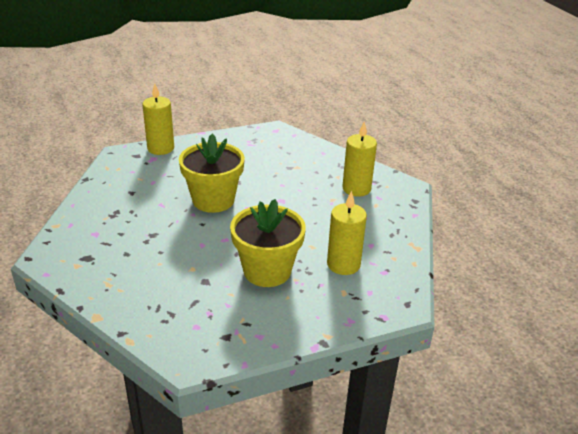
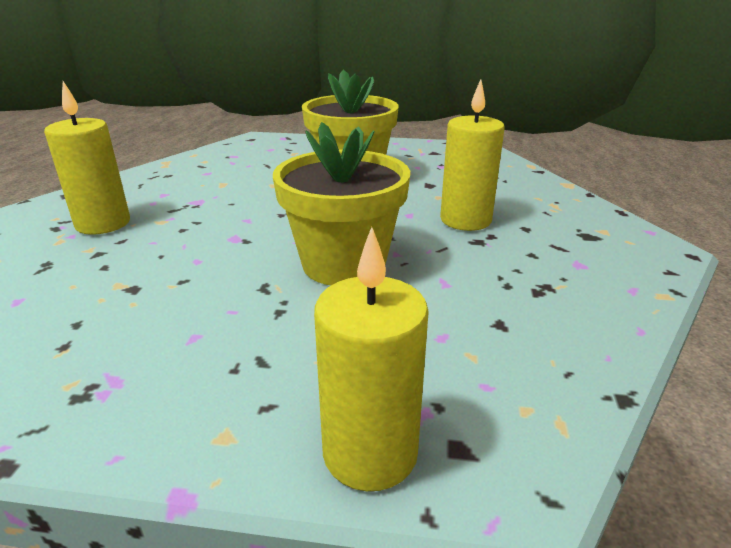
camera: 150 degrees left, 5 degrees down
(343, 264) = (263, 166): yellow candle -> yellow candle (465, 220)

